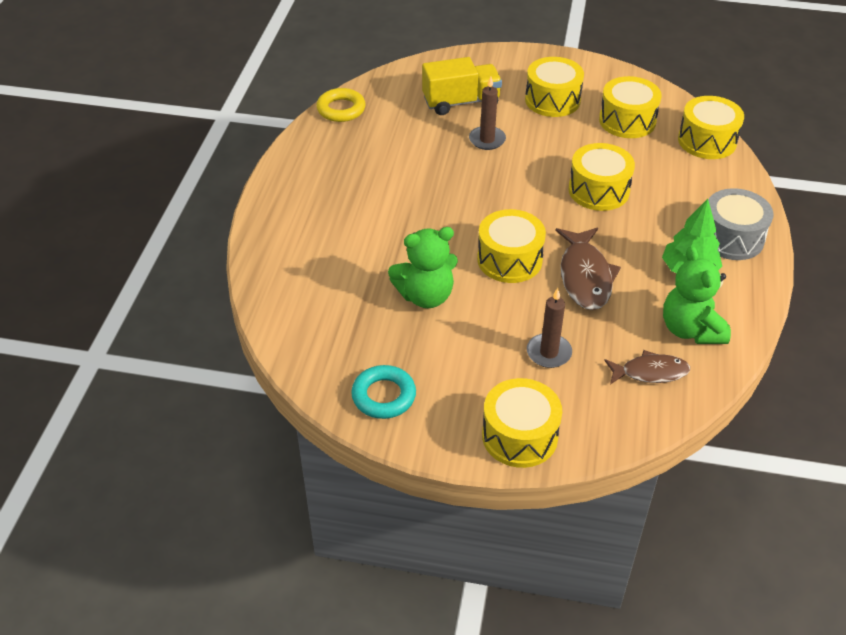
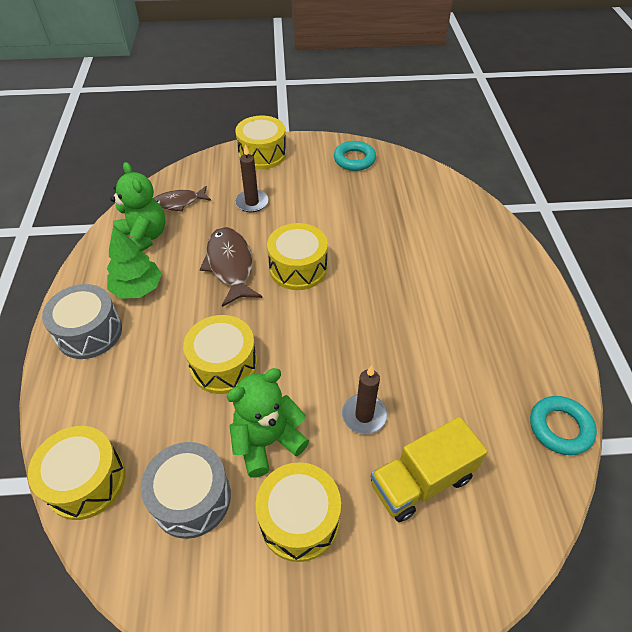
camera: 165 degrees right, 5 degrees up
(341, 109) = (560, 428): yellow ring -> turquoise ring
(425, 296) = (355, 225): green teddy bear -> green teddy bear (267, 441)
(627, 121) = (191, 498): yellow drum -> grey drum

